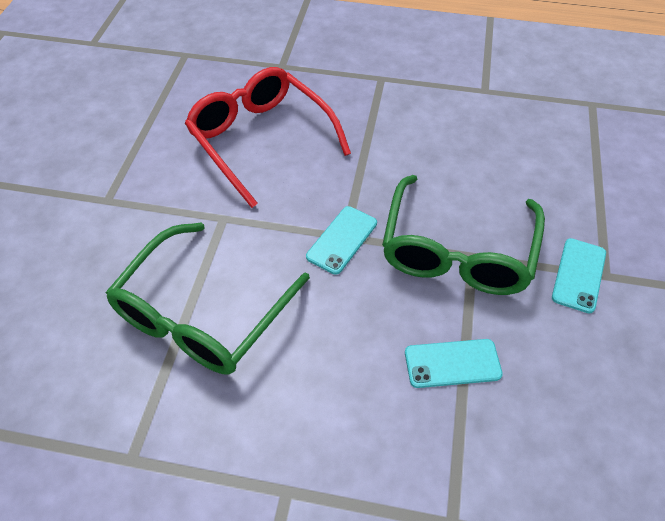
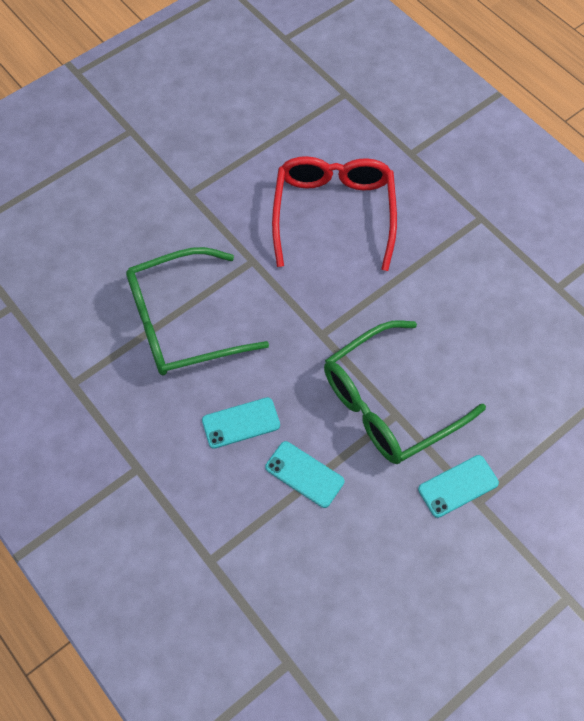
camera: 40 degrees right, 10 degrees up
(342, 240) = (316, 335): turquoise phone -> turquoise phone (241, 423)

